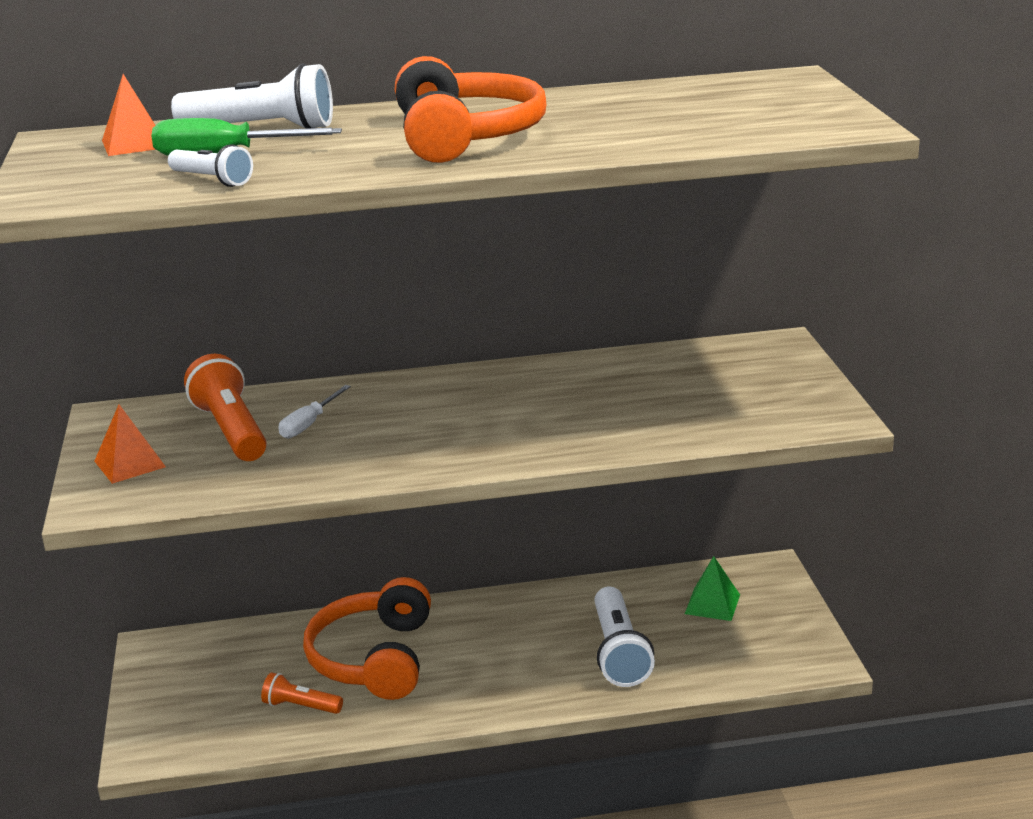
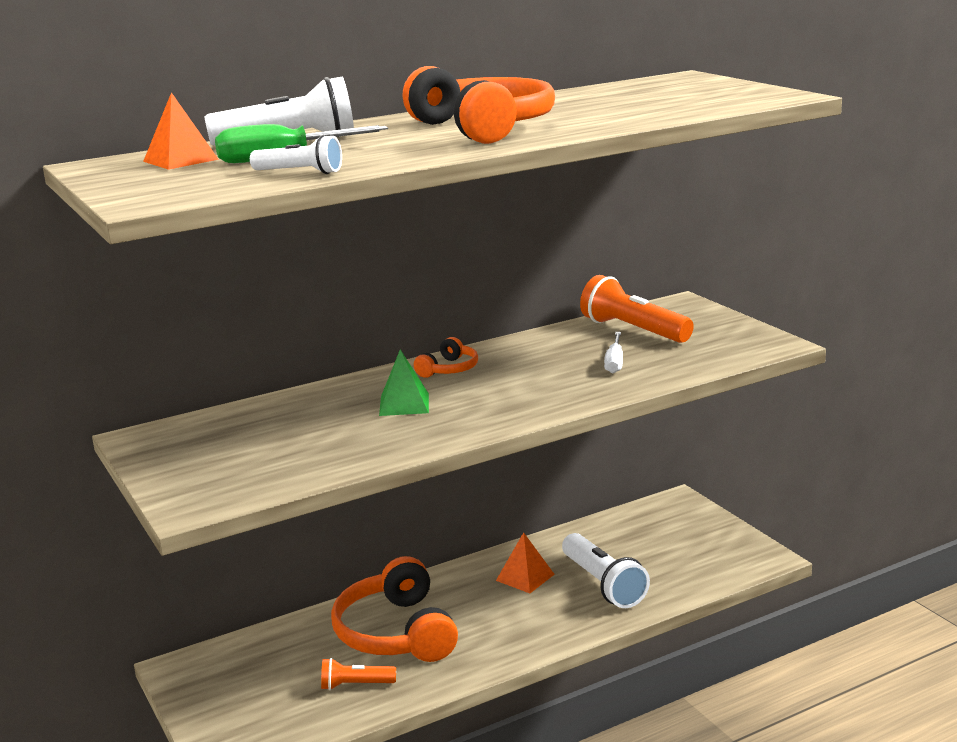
camera: 20 degrees left, 5 degrees down
(130, 464) = (197, 470): orange pyramid -> orange pyramid (525, 577)
(231, 430) = (273, 430): orange flashlight -> orange flashlight (633, 330)
(309, 424) = (341, 414): white screwdriver -> white screwdriver (614, 362)
(457, 388) = (449, 369): none -> orange headphones
(712, 604) = (652, 534): green pyramid -> green pyramid (404, 404)

